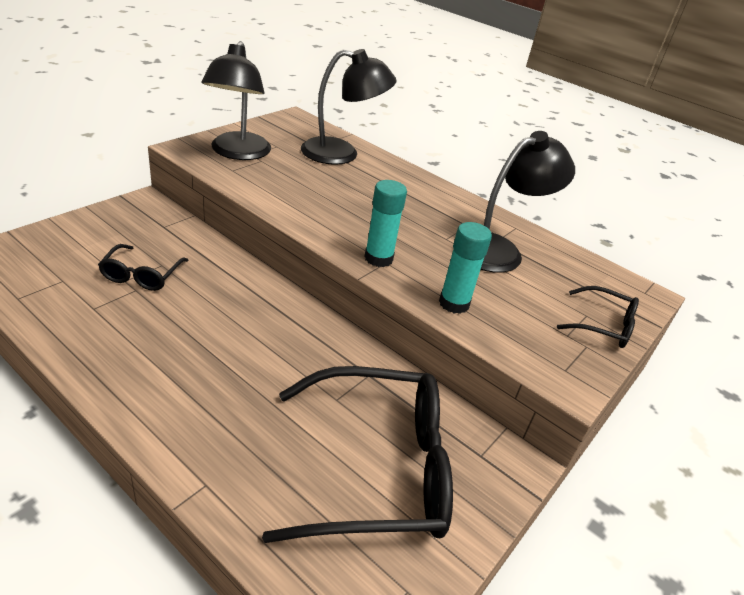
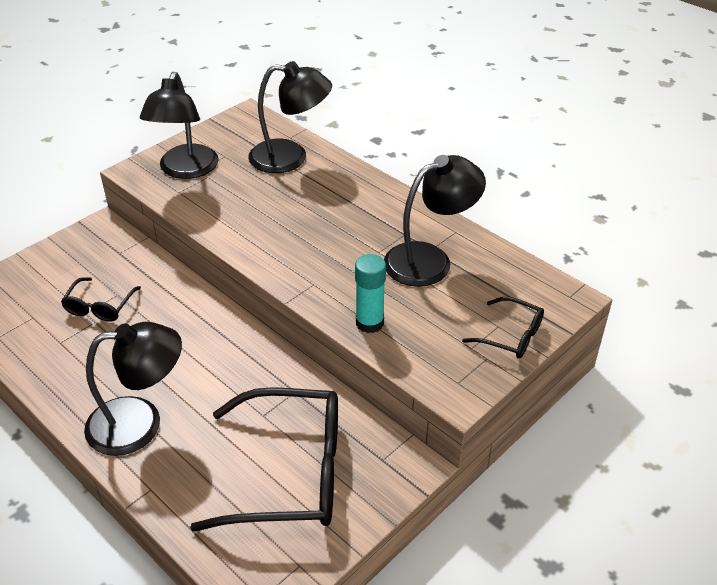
camera: 10 degrees right, 5 degrees up
(190, 402) = (140, 423): none -> black lamp
(378, 258) = (307, 280): turquoise glue stick -> none

